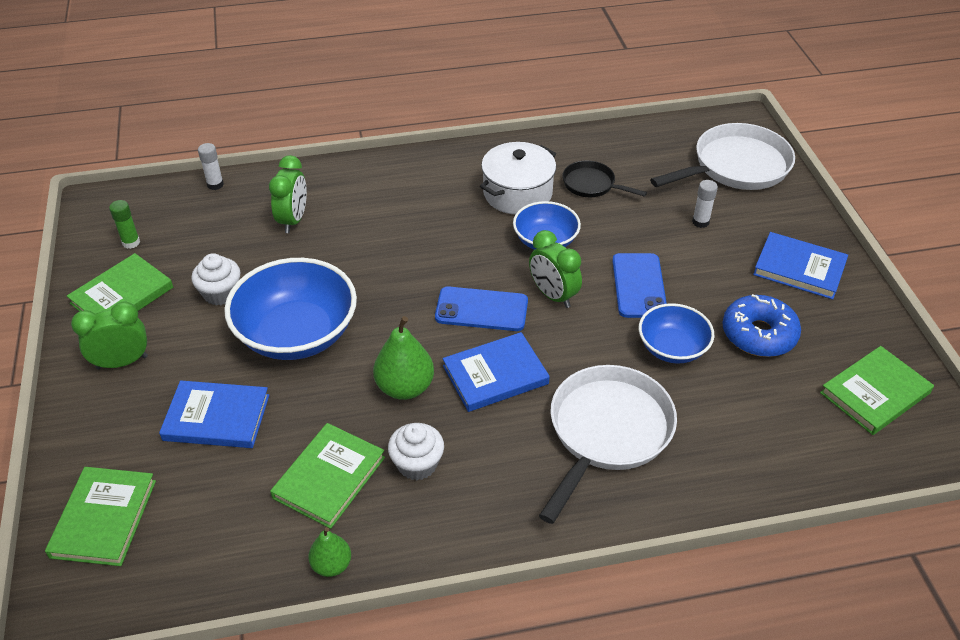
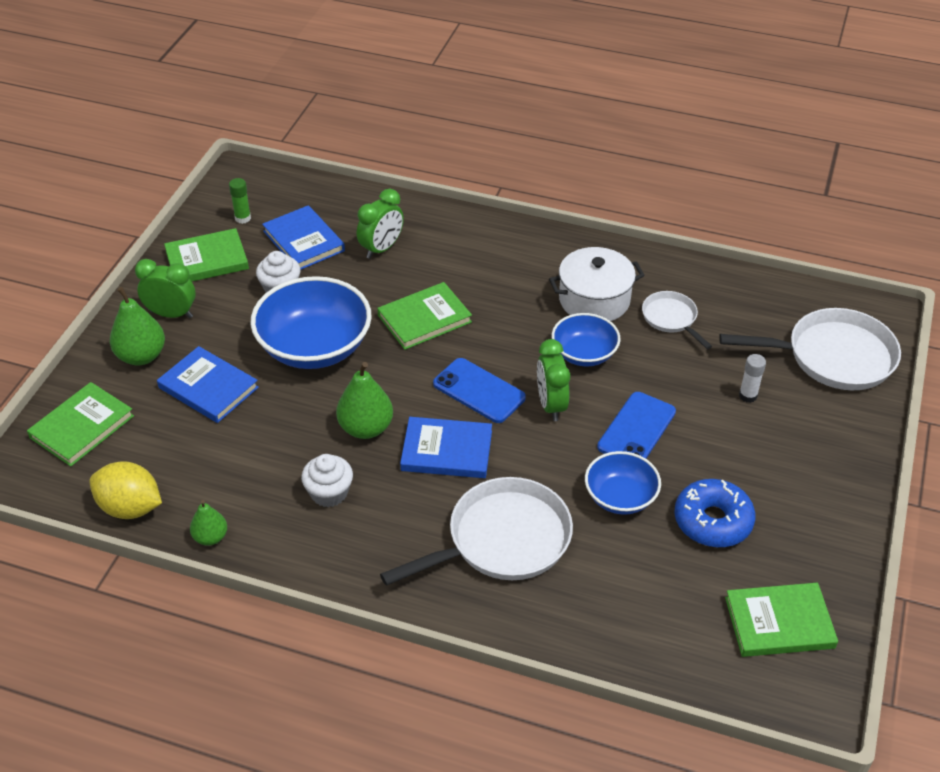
camera: 30 degrees right, 0 degrees up
(119, 417) = (141, 356): none -> green pear
(215, 185) = (341, 193): white glue stick -> none
(222, 577) = (130, 508): none -> yellow lemon
(329, 477) = (256, 472): green book -> green book (424, 319)
(592, 184) = (671, 319): black pan -> white pan
(799, 268) = (809, 480): blue book -> blue book (303, 241)

